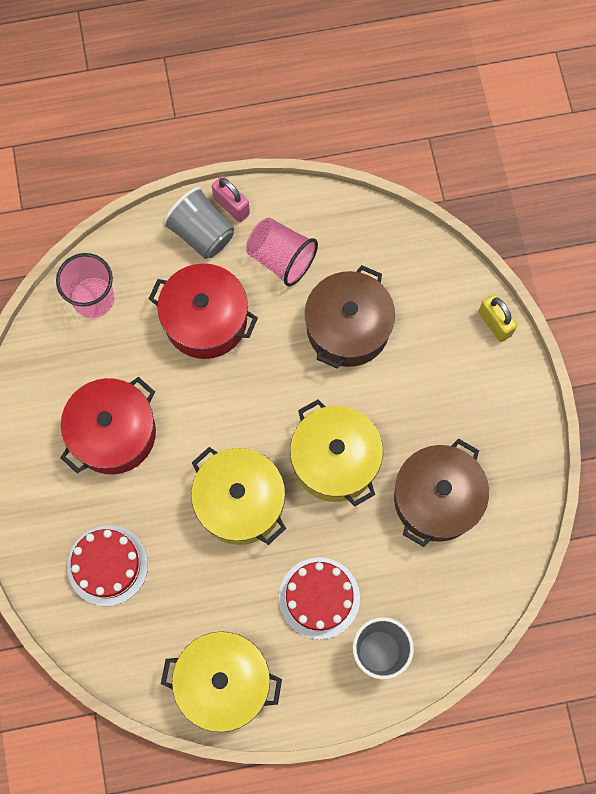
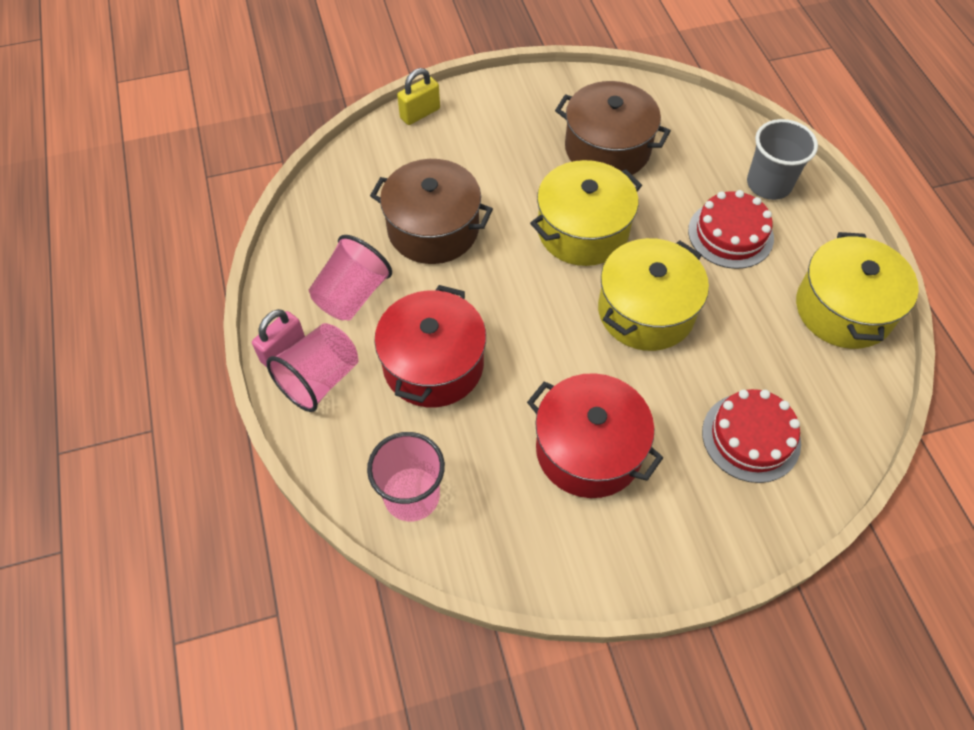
camera: 95 degrees left, 15 degrees down
(201, 233) = (320, 379): grey cup -> pink cup

